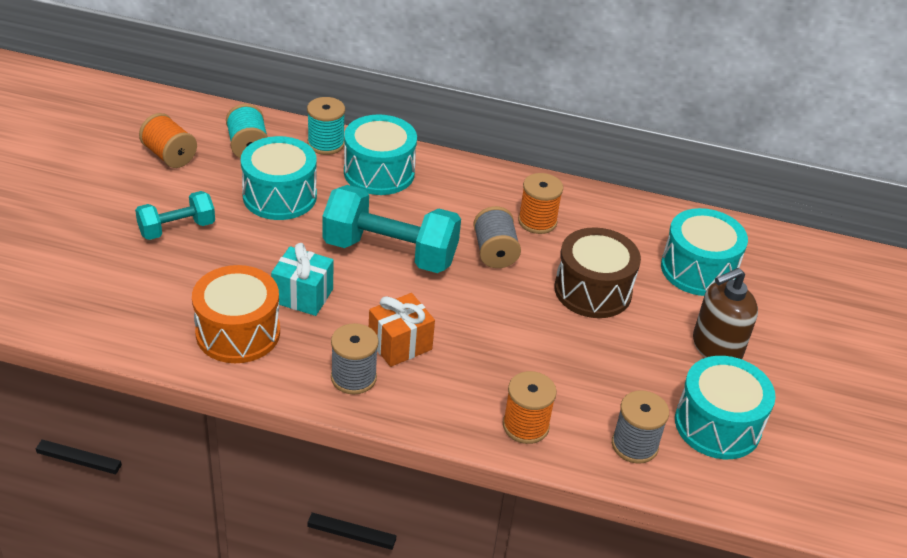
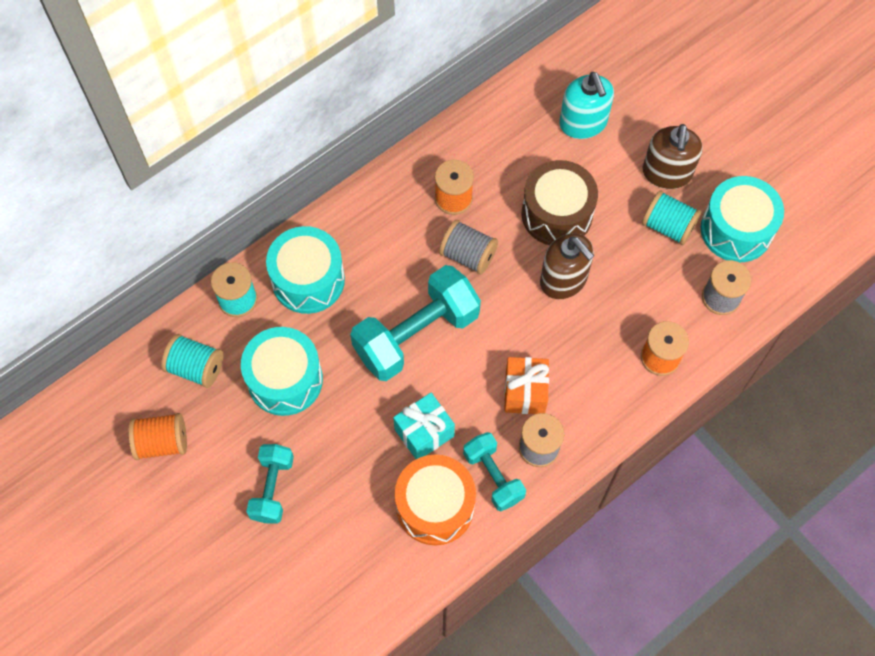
camera: 50 degrees left, 25 degrees up
(298, 358) = (493, 476): none -> turquoise dumbbell
(534, 322) = (563, 280): none -> brown soap dispenser
(664, 372) = (668, 226): none -> turquoise spool
(698, 269) = (583, 123): turquoise drum -> turquoise soap dispenser

